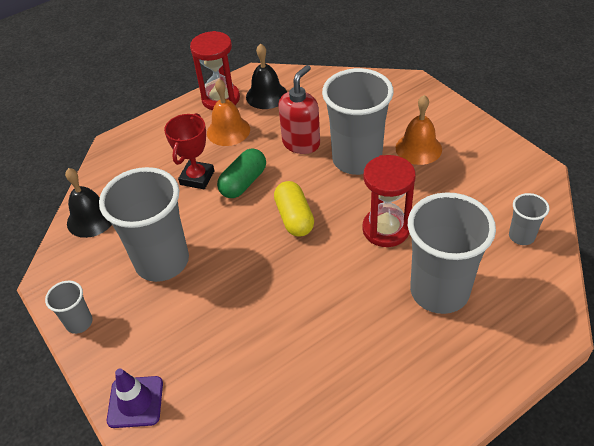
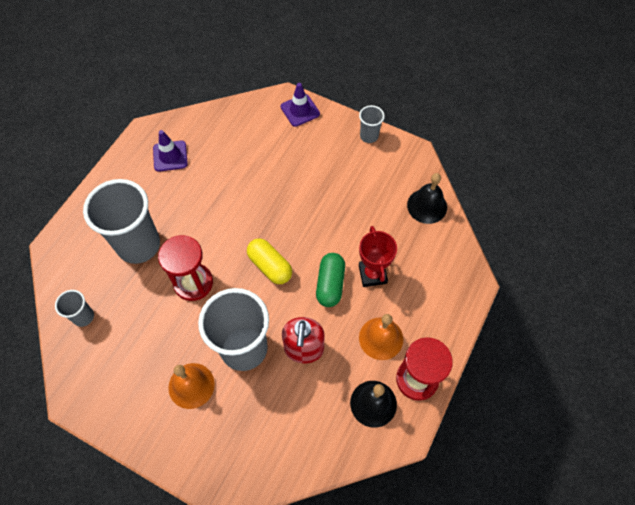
camera: 150 degrees right, 15 degrees up
(162, 261) = (347, 194): grey cup -> none
(359, 403) = (170, 156): none -> purple traffic cone

